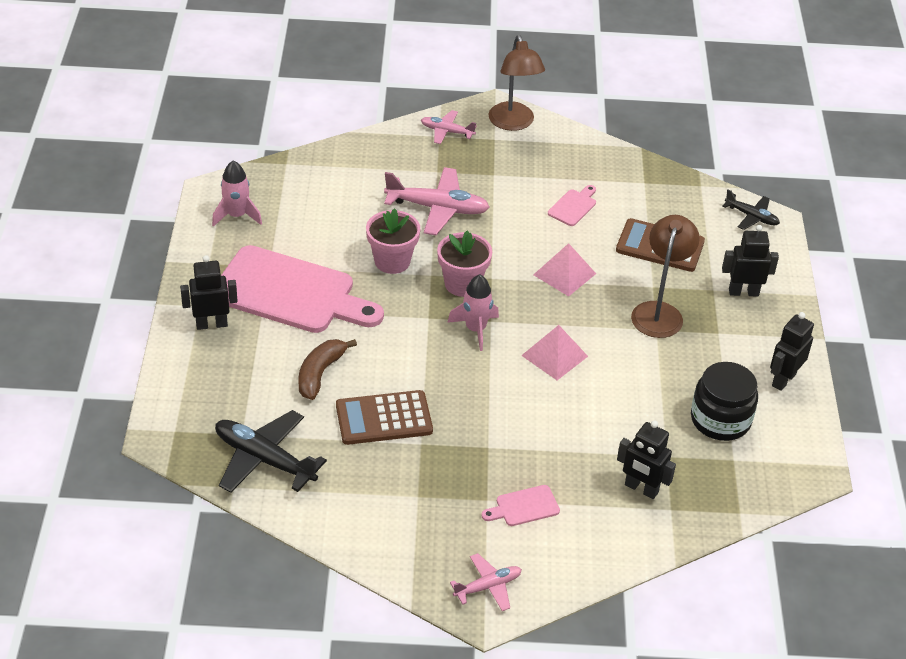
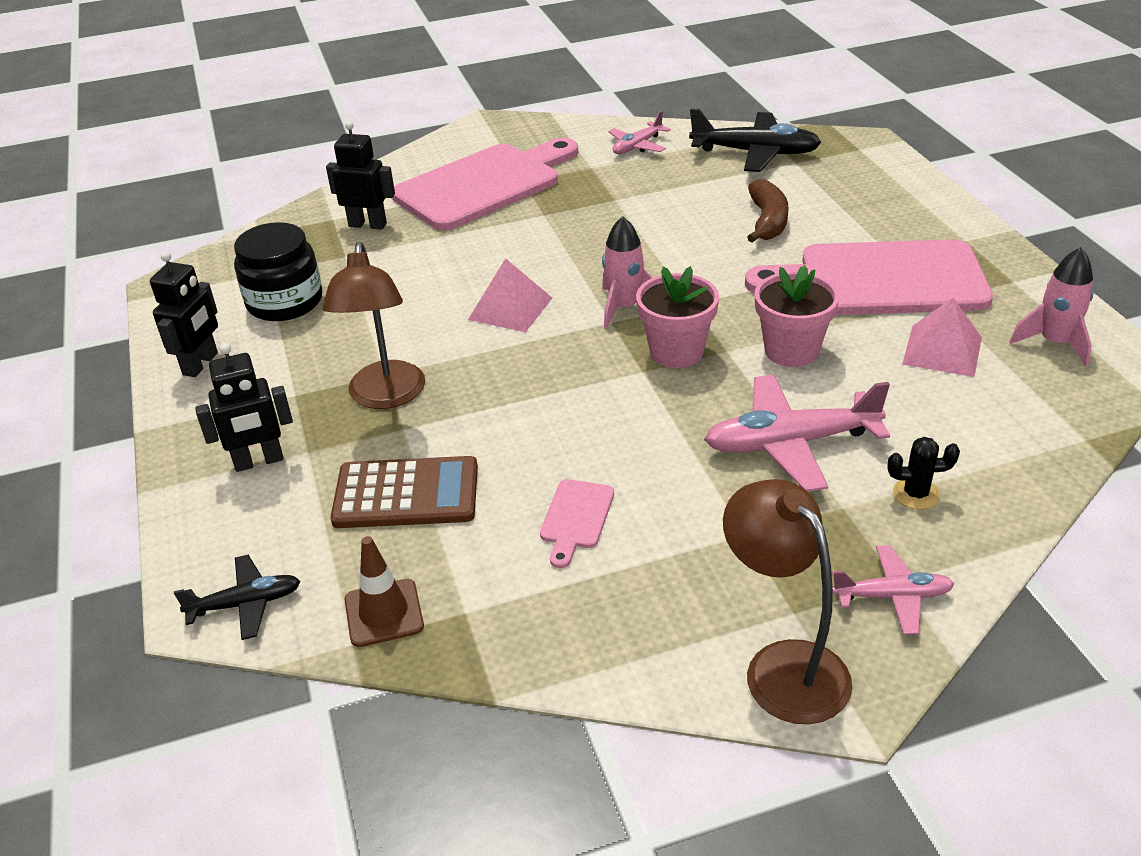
camera: 165 degrees right, 5 degrees down
(211, 324) = (931, 228): black robot -> none
(384, 418) = (668, 206): brown calculator -> none
(396, 166) = (916, 494): none -> black cactus
(488, 587) = (491, 135): pink plane -> pink plane (637, 146)
(524, 507) = (484, 185): pink cutting board -> pink cutting board, size x2.48
(564, 274) = (541, 406): pink pyramid -> pink pyramid (942, 350)
(683, 193) = (384, 613): none -> brown traffic cone
(751, 217) = (246, 604): black plane -> black plane turned 150 degrees clockwise

